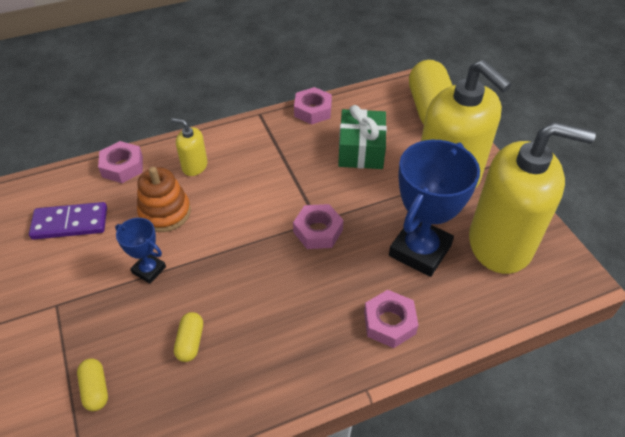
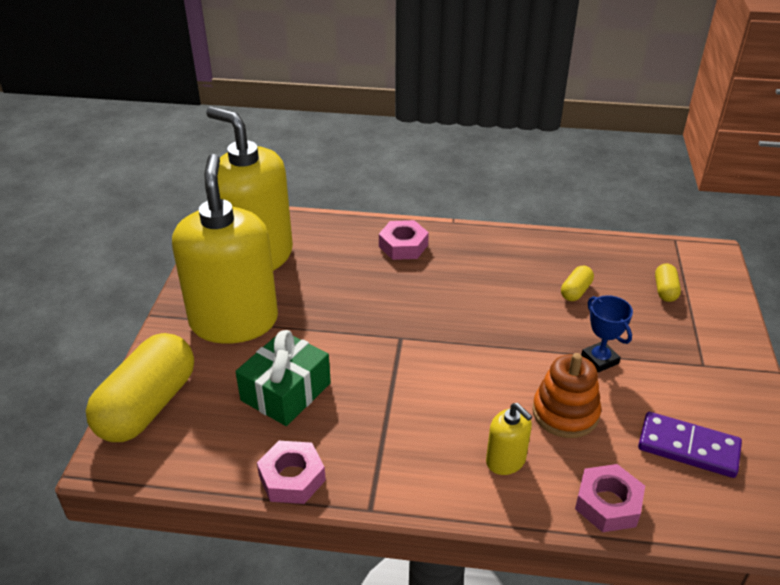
camera: 150 degrees left, 10 degrees down
(318, 231) = (408, 328): pink nut -> none
(420, 250) = (329, 278): blue trophy -> none

